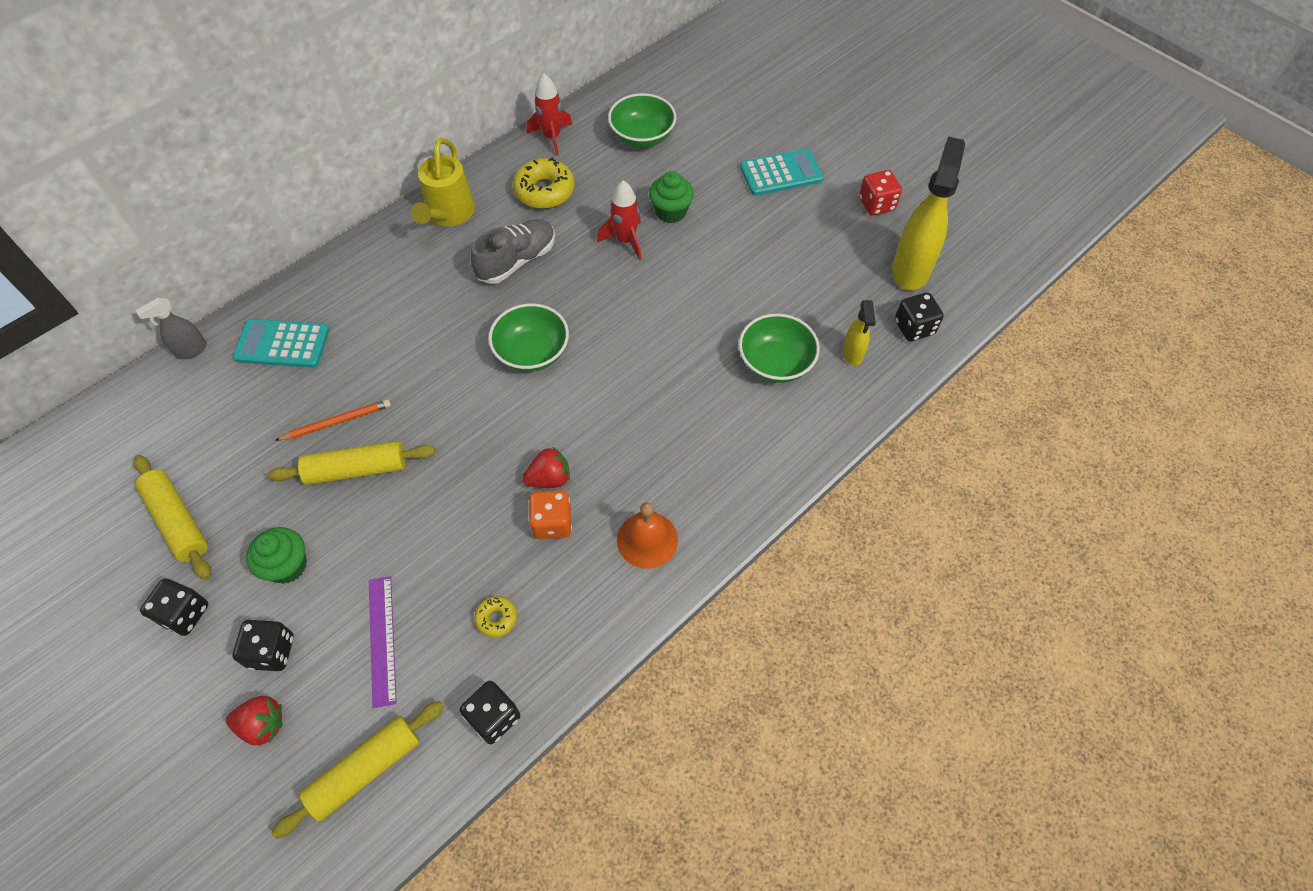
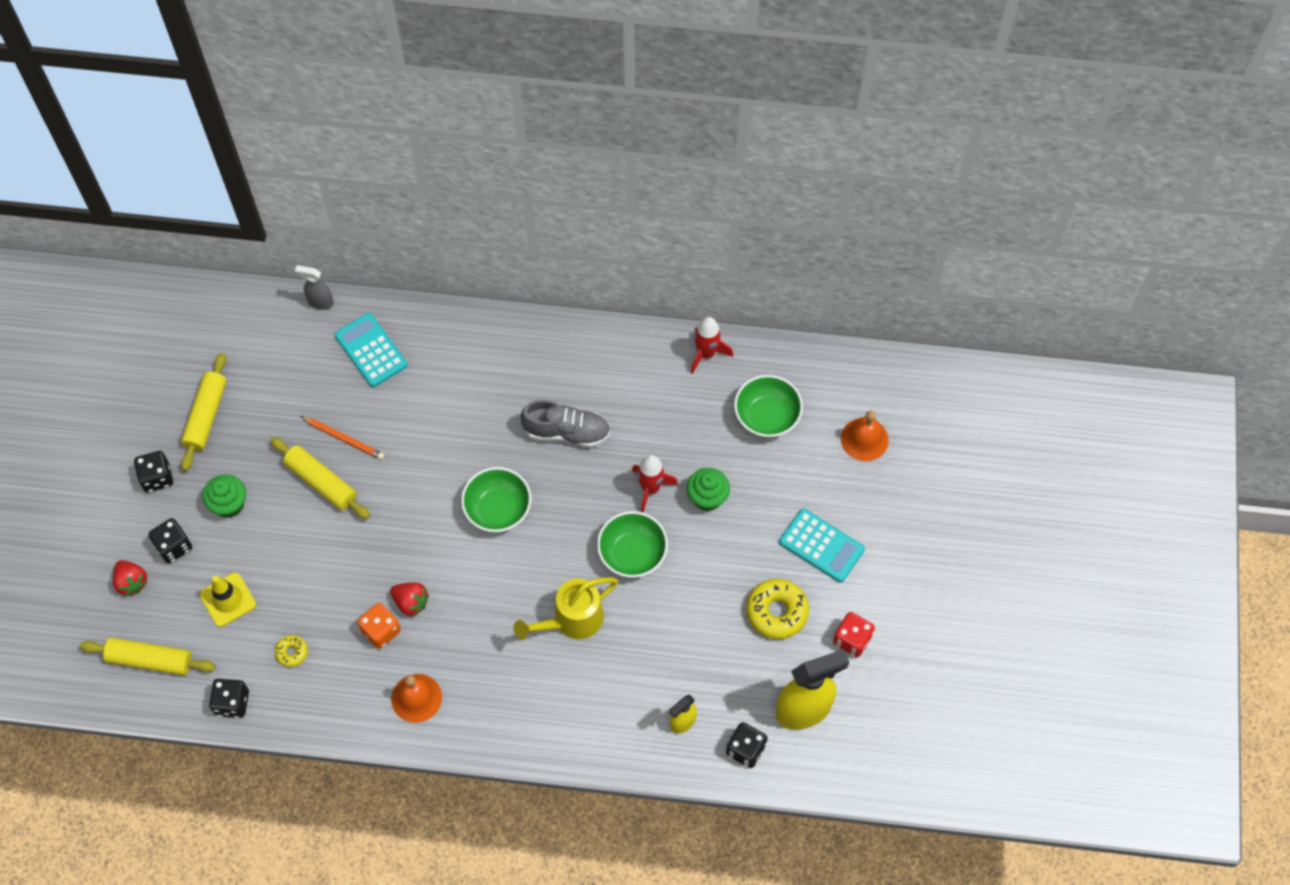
camera: 50 degrees right, 5 degrees up
(382, 640) = (228, 599): purple ruler -> yellow traffic cone
(448, 215) = (567, 350): yellow watering can -> yellow watering can (571, 620)
(544, 191) = (648, 394): yellow donut -> yellow donut (777, 612)
(720, 98) = (864, 439): none -> orange bell
(775, 363) = (627, 675): green bowl -> green bowl (632, 553)

